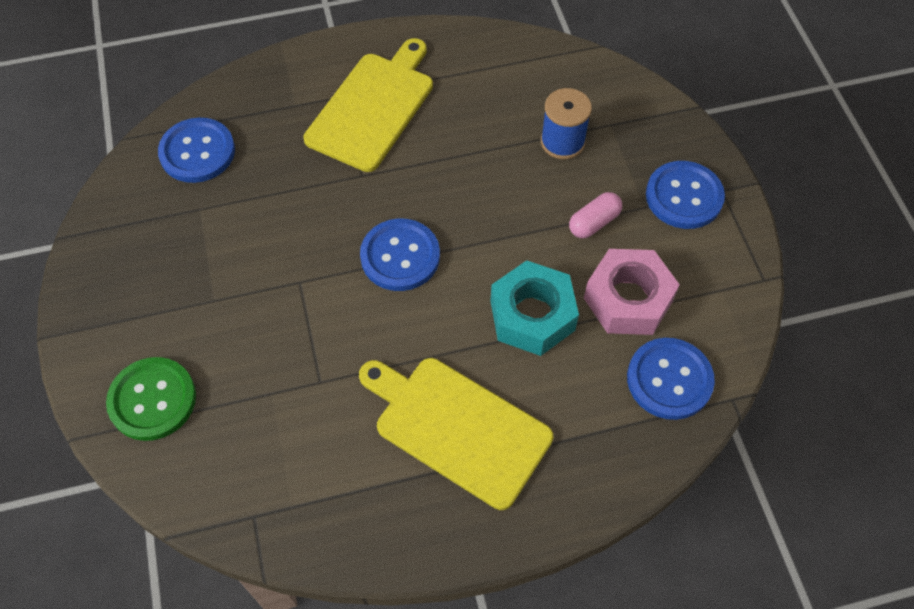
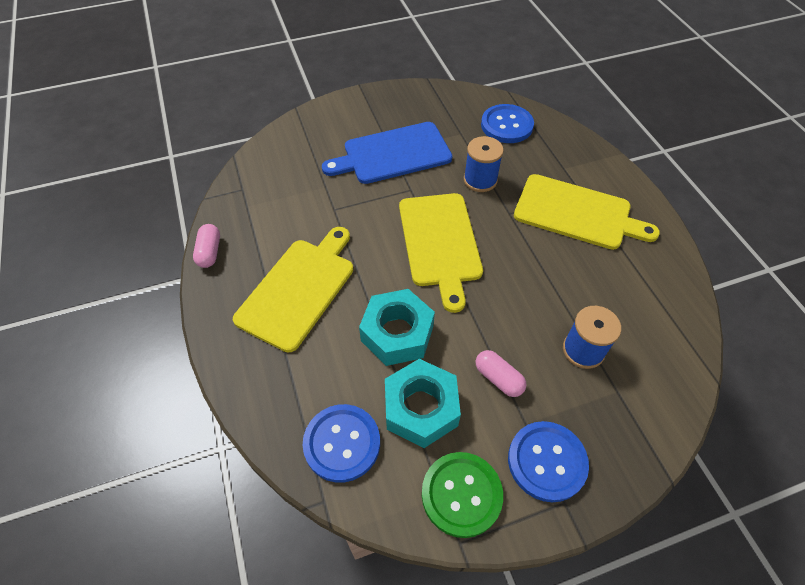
camera: 85 degrees right, 5 degrees down
(152, 400) = (320, 134): green button -> green button (461, 494)
(223, 298) = (393, 154): none -> blue cutting board
(297, 198) = (480, 180): none -> blue spool
(377, 555) = (209, 252): none -> pink capsule
(400, 256) = (440, 243): blue button -> yellow cutting board
(628, 299) = (421, 408): pink nut -> turquoise nut

